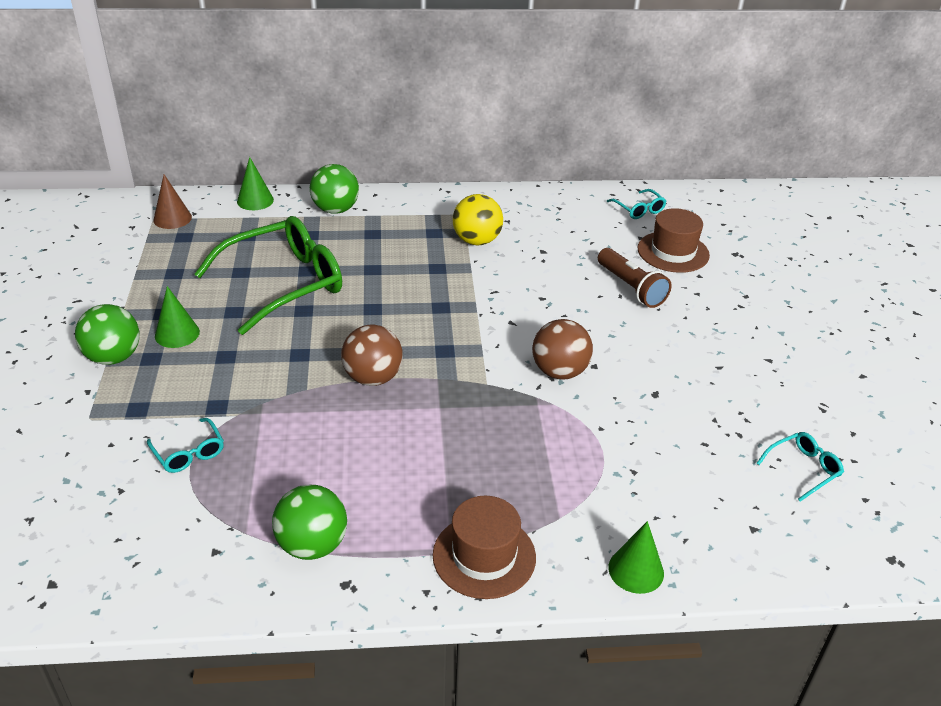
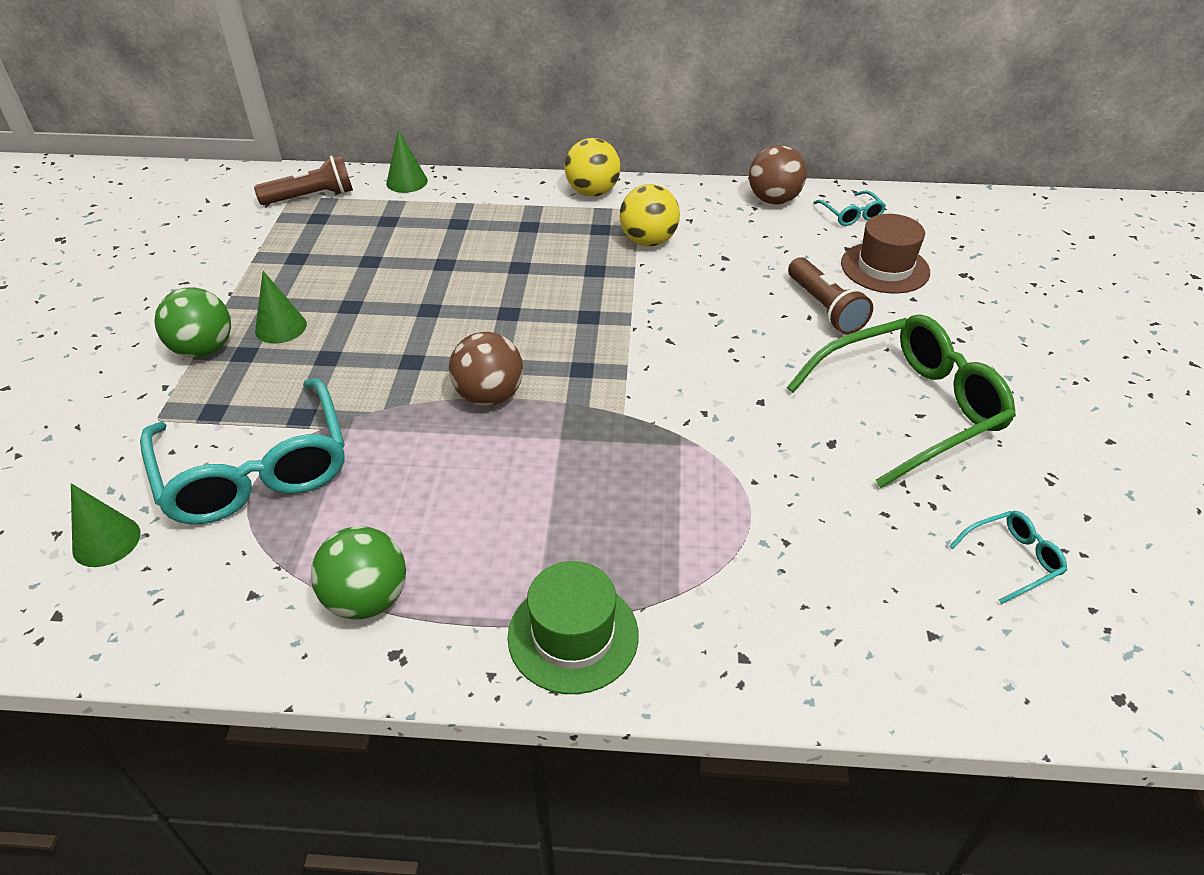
camera: 10 degrees right, 5 degrees up
(172, 218) = (311, 197): brown cone -> brown flashlight
(189, 453) = (255, 469): turquoise glasses -> turquoise glasses, size x2.33
(283, 284) = (414, 278): green glasses -> green glasses (908, 409)
(335, 210) = (493, 196): green ball -> none
(420, 201) = (592, 192): none -> yellow ball
(484, 556) = (573, 635): brown hat -> green hat
(559, 372) = (716, 406): brown ball -> brown ball (773, 200)
(636, 570) = (764, 676): green cone -> green cone (106, 541)

